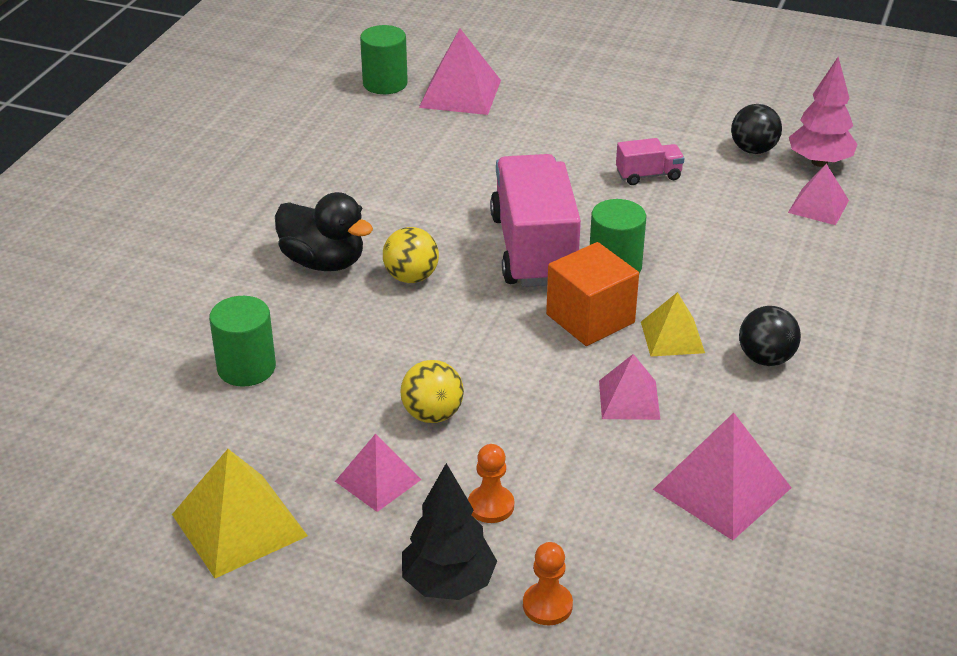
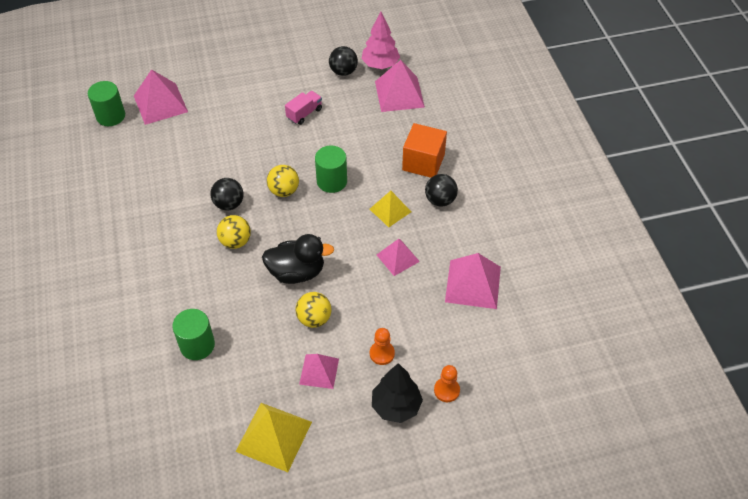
camera: 35 degrees left, 15 degrees up
(323, 262) = (180, 256): black duck -> black duck (297, 272)
(443, 233) = (229, 204): none -> black ball
(534, 249) = (284, 191): pink truck -> yellow ball
(590, 318) = (344, 220): orange cube -> orange cube (423, 162)
(818, 206) = (399, 94): pink pyramid -> pink pyramid, size x1.60

